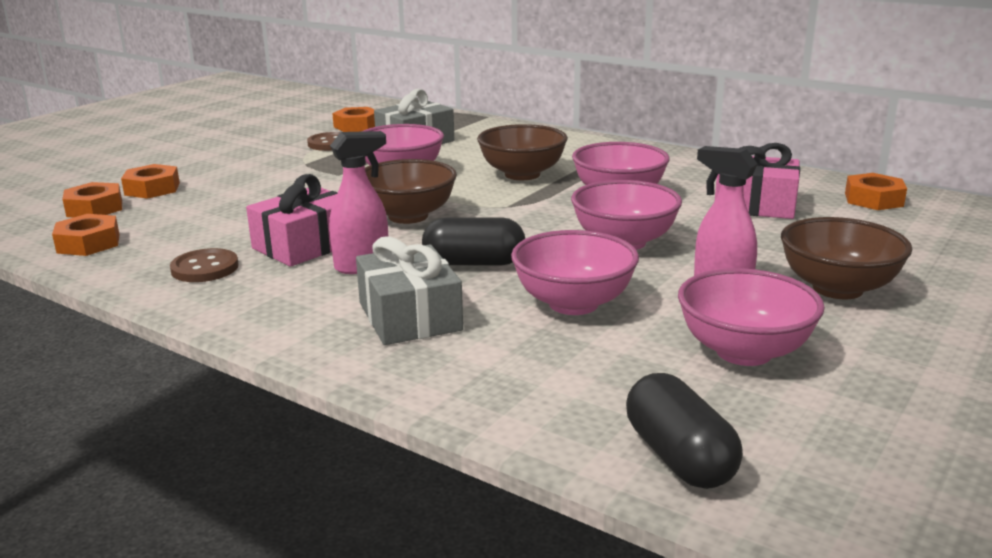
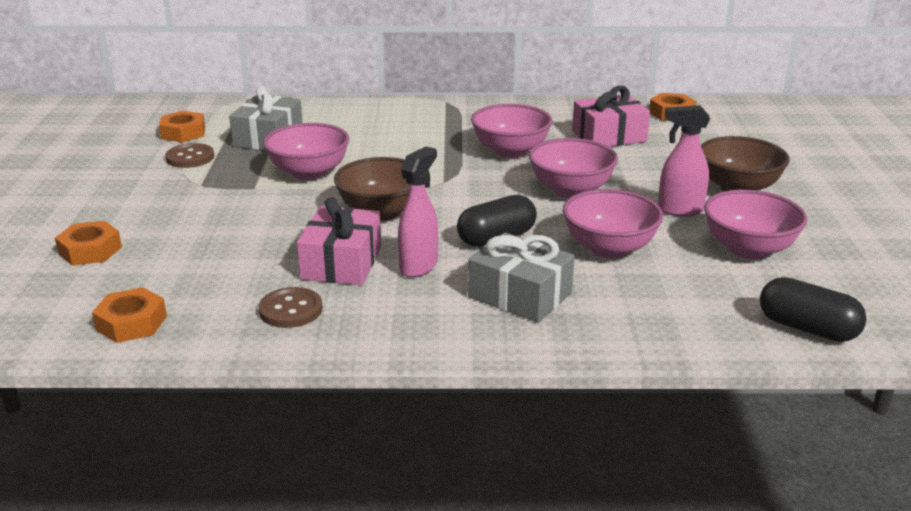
camera: 35 degrees left, 5 degrees up
(94, 208) = (66, 287): orange nut -> none
(522, 174) = (411, 149): brown bowl -> none

